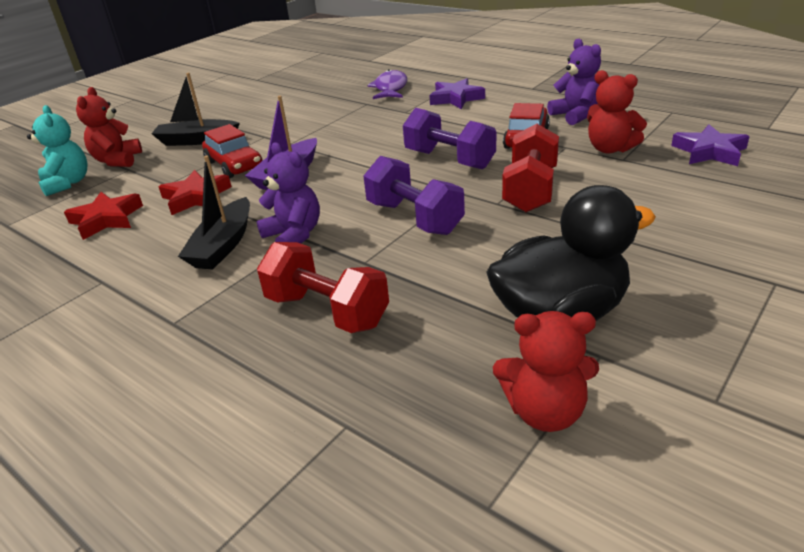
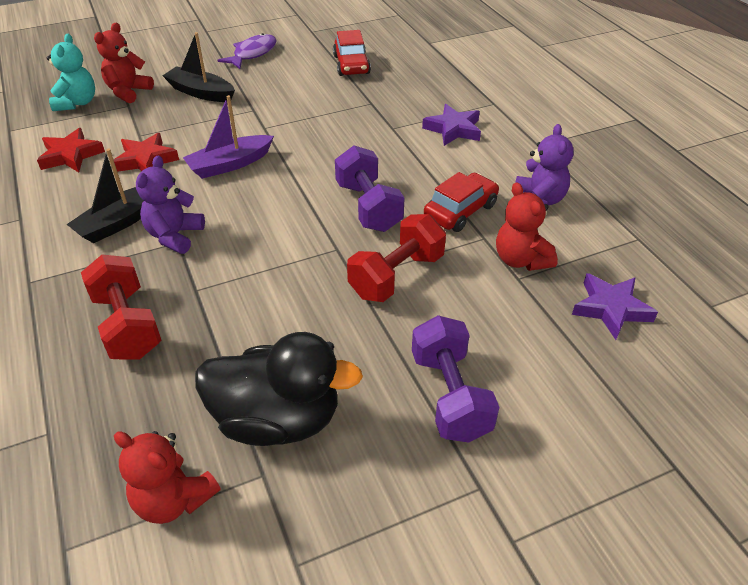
camera: 25 degrees right, 10 degrees up
(234, 165) = (202, 135): red car -> red car (351, 65)
(294, 235) = (174, 236): purple teddy bear -> purple teddy bear turned 150 degrees counterclockwise
(390, 88) = (410, 91): purple fish -> purple fish (252, 54)
(414, 218) = (275, 262): purple dumbbell -> purple dumbbell (450, 395)

